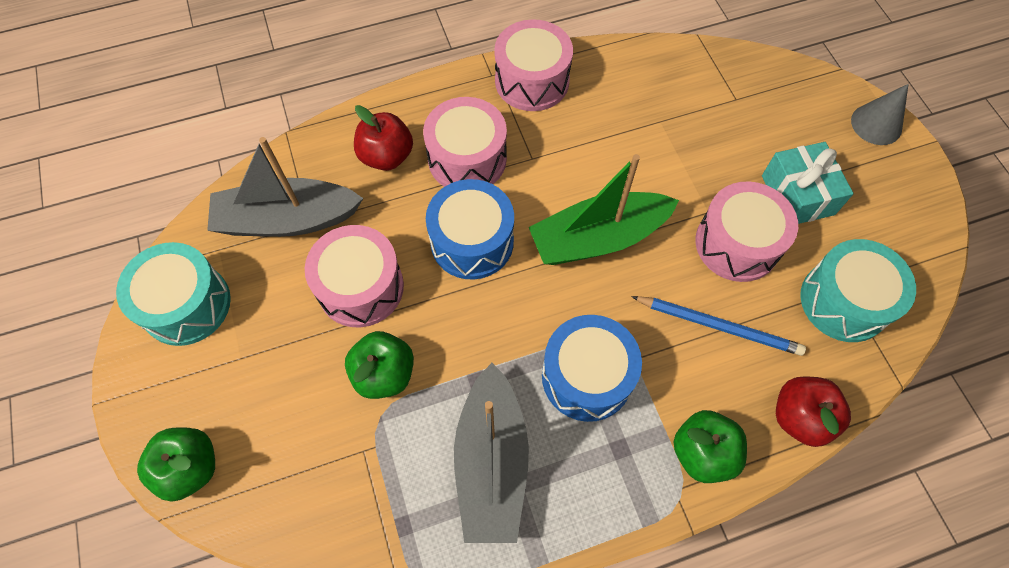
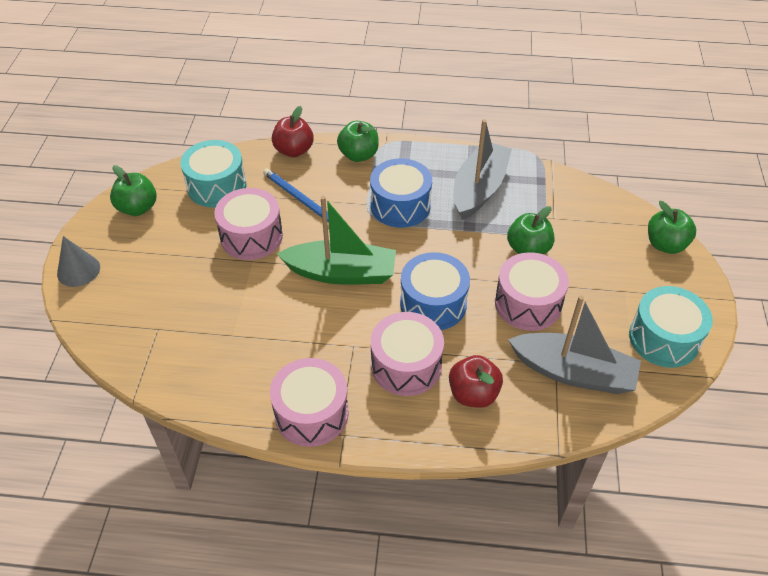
camera: 155 degrees left, 15 degrees down
(797, 195) = (183, 248): turquoise gift -> none
(902, 226) = (138, 208): none -> green apple

